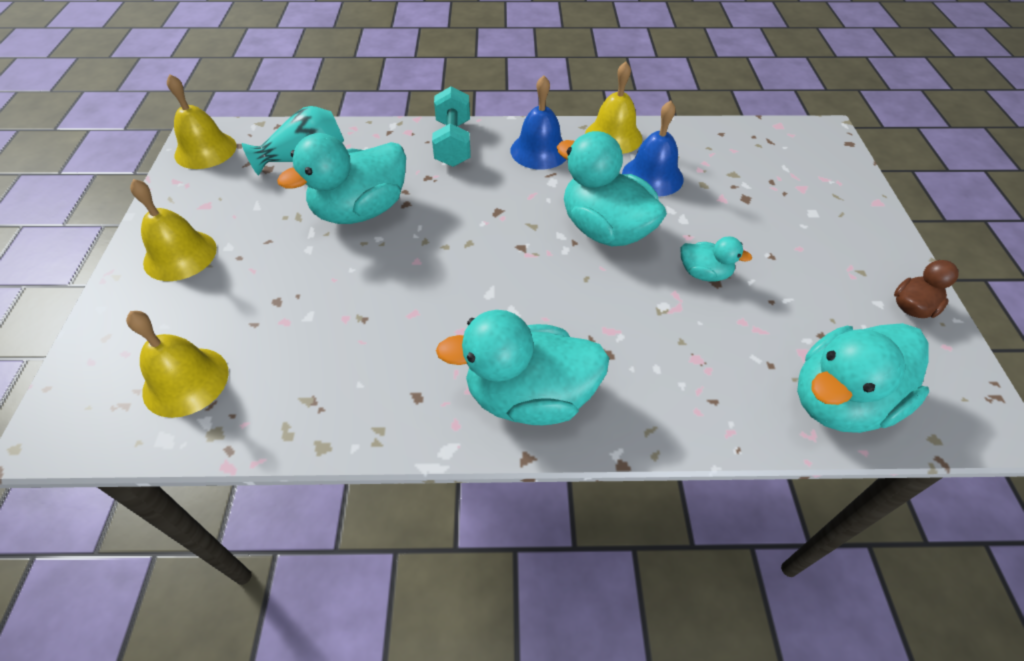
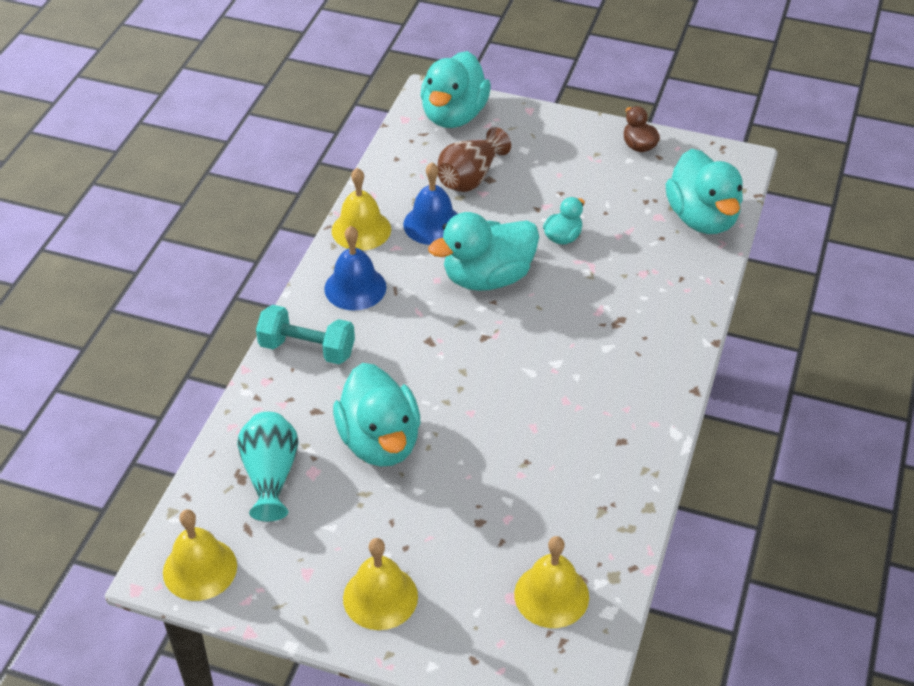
camera: 70 degrees left, 5 degrees down
(529, 396) = (644, 375): turquoise duck -> turquoise duck (454, 115)
(737, 185) = (470, 177): none -> brown vase

